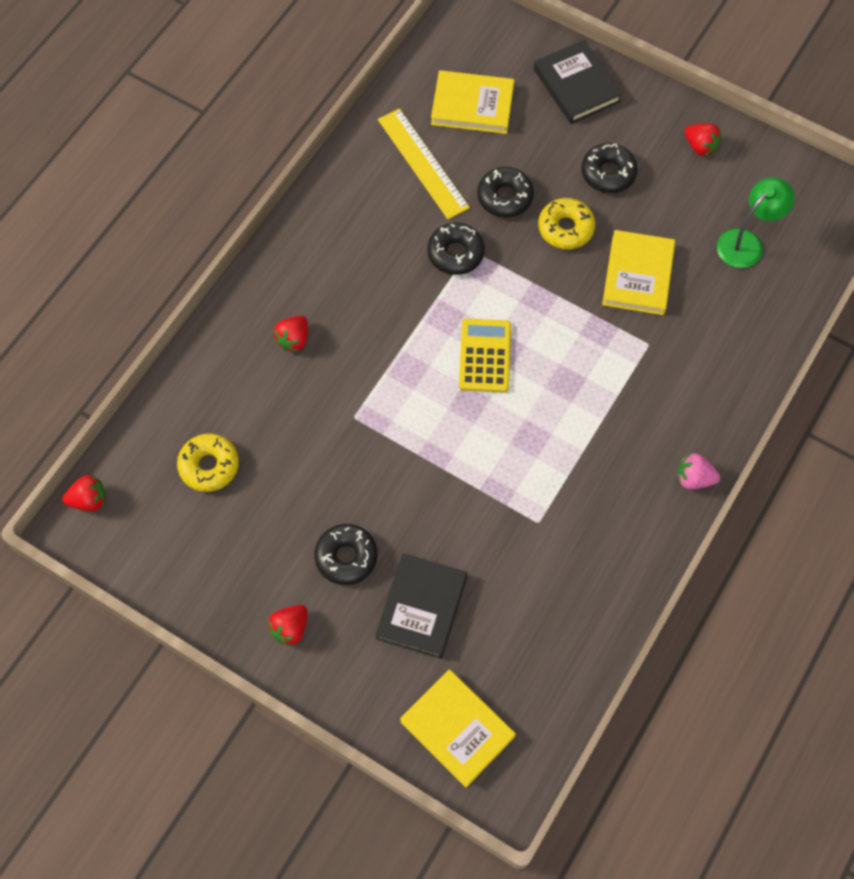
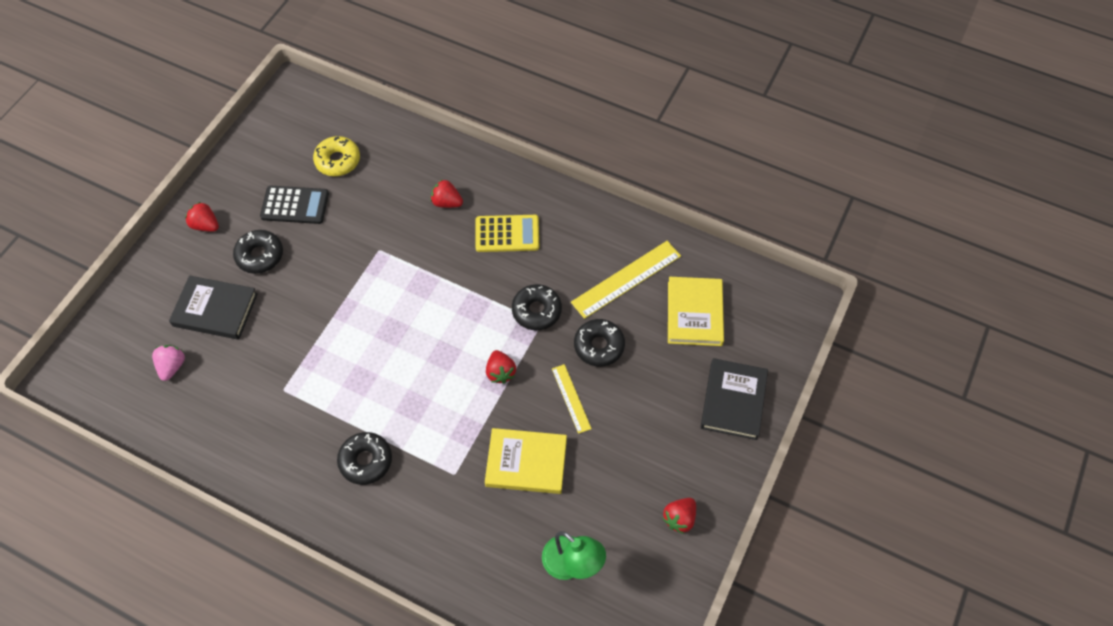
camera: 85 degrees right, 5 degrees down
(89, 500) = (312, 94): red strawberry -> red strawberry (500, 372)
(273, 517) = (295, 205): none -> black calculator
(457, 729) = (116, 341): yellow book -> none
(485, 356) = (437, 340): yellow calculator -> yellow calculator (507, 234)
(565, 228) = (571, 398): yellow donut -> yellow ruler
(576, 85) = (733, 401): black book -> black book turned 45 degrees counterclockwise
(608, 173) = (636, 433): black donut -> black donut (366, 461)
(694, 478) = (319, 516): pink strawberry -> pink strawberry (172, 366)

